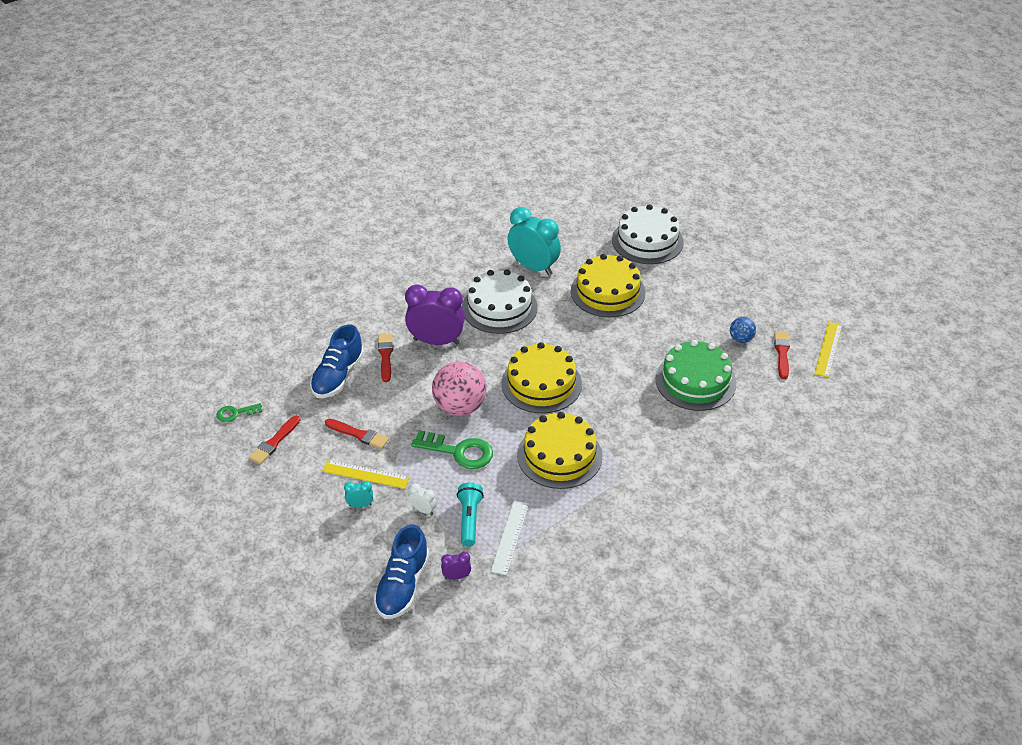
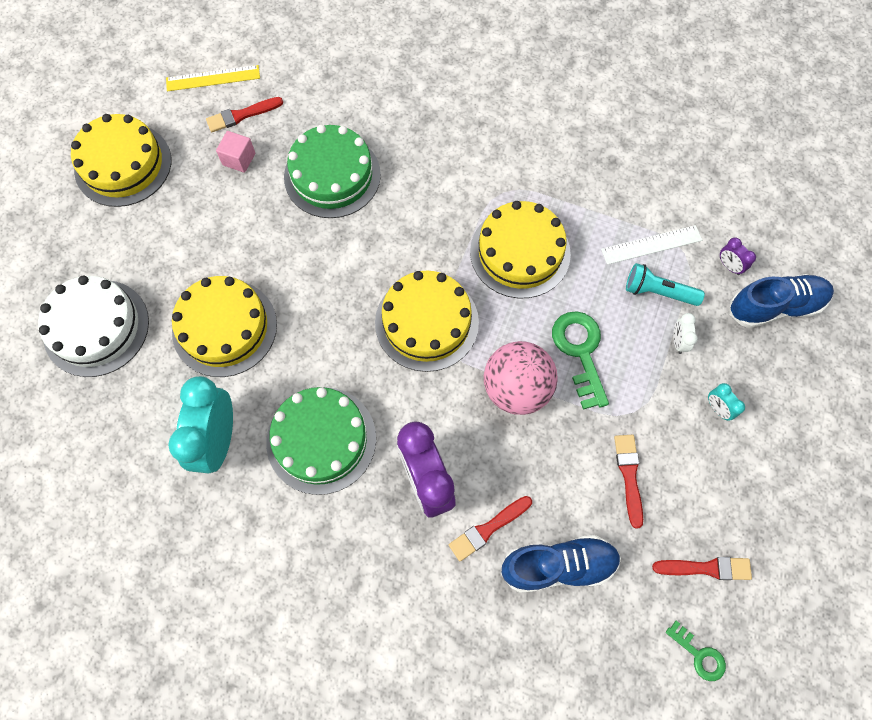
camera: 120 degrees left, 25 degrees up
(366, 474) = (676, 429): yellow ruler -> none
(469, 519) = (658, 292): turquoise flashlight -> turquoise flashlight turned 45 degrees clockwise
(499, 307) = (321, 440): white cake -> green cake
(741, 339) = (239, 159): blue ball -> pink cube
(770, 283) = (123, 165): none -> yellow cake

